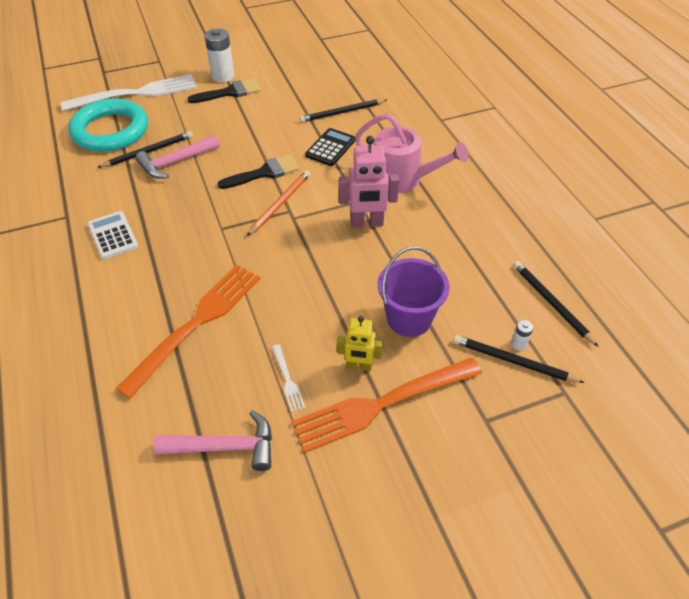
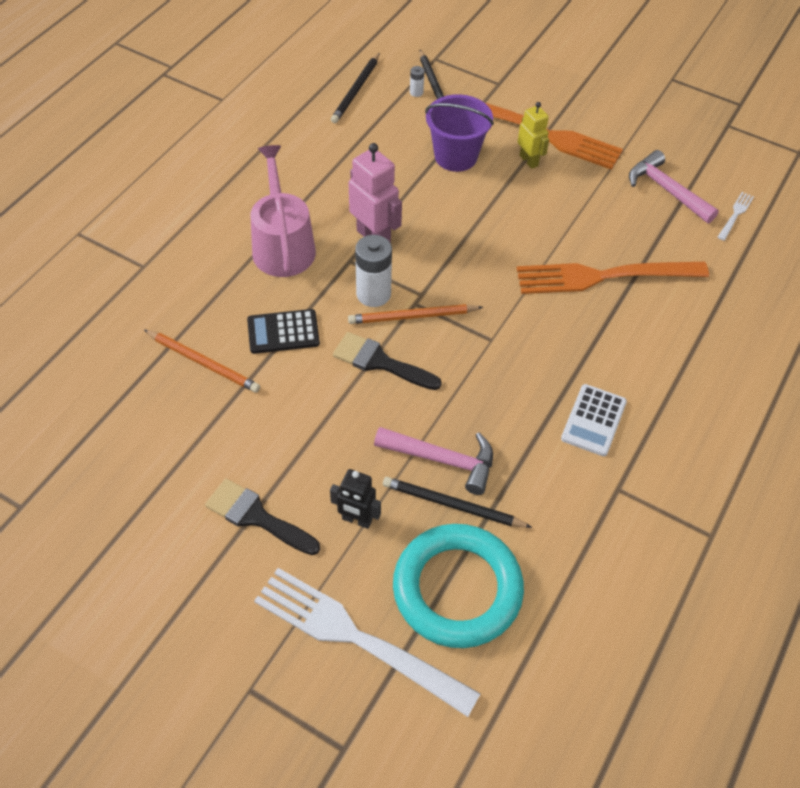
camera: 130 degrees left, 5 degrees up
(186, 119) = (356, 520): none -> black robot
(223, 76) = (223, 558): white battery -> white battery (373, 294)
(287, 380) = (584, 191): white fork -> white fork (735, 214)
(342, 112) = (203, 362): black pencil -> orange pencil

